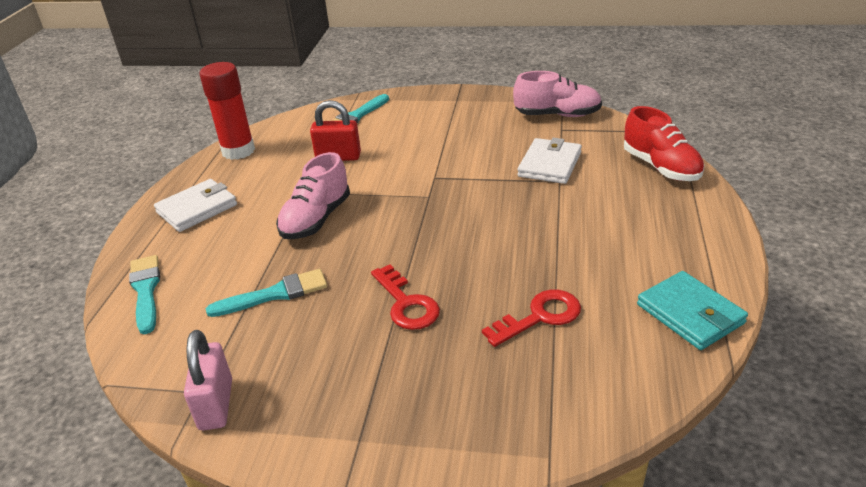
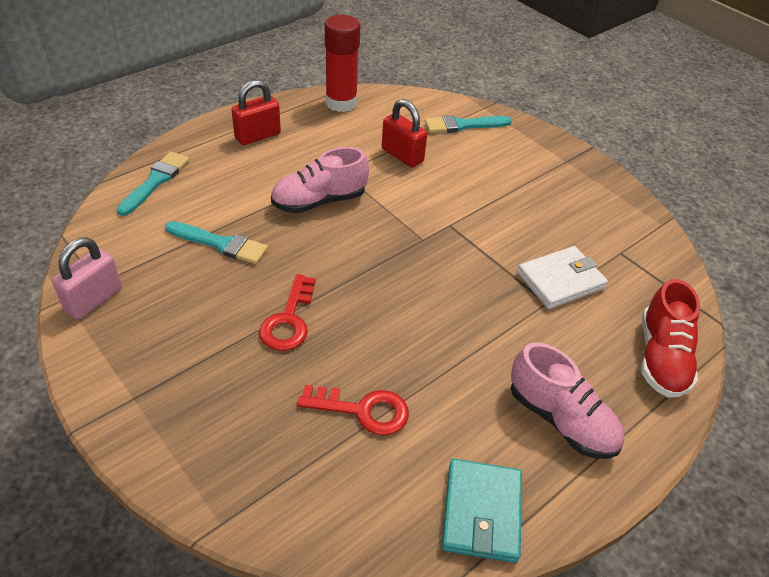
camera: 35 degrees right, 10 degrees up
(197, 209) = (258, 136): white wallet -> red padlock
(557, 115) = (637, 235): pink shoe -> pink shoe (561, 419)

